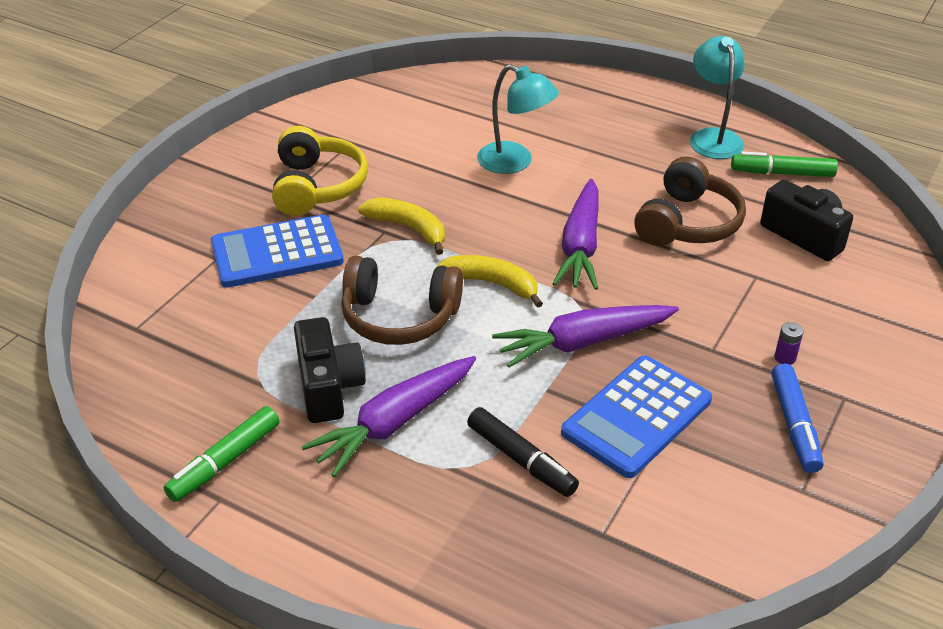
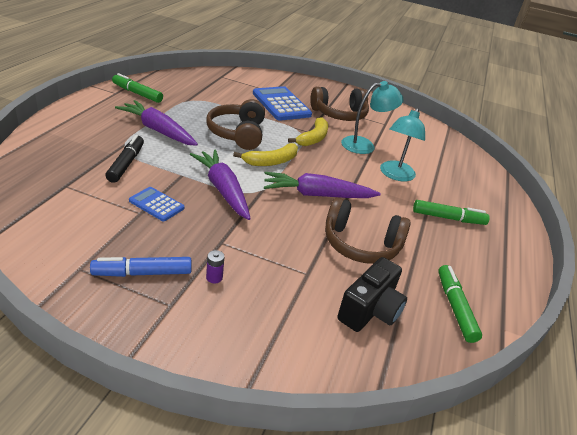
camera: 75 degrees right, 5 degrees down
(316, 187) = (339, 114): yellow headphones -> brown headphones
(328, 387) = (184, 115): black camera -> none
(491, 284) = (271, 161): yellow banana -> yellow banana turned 45 degrees clockwise
(521, 460) = (126, 164): black marker -> black marker turned 150 degrees clockwise
(614, 139) = (448, 218): none -> green marker
(636, 416) = (156, 204): blue calculator -> blue calculator, size x0.55
(713, 137) = (483, 270): turquoise lamp -> turquoise lamp (364, 145)

